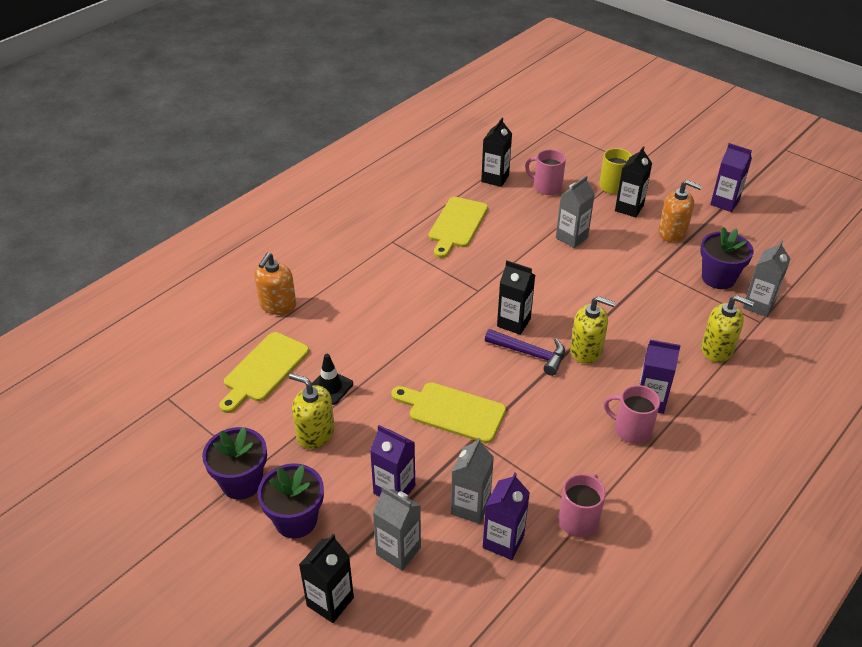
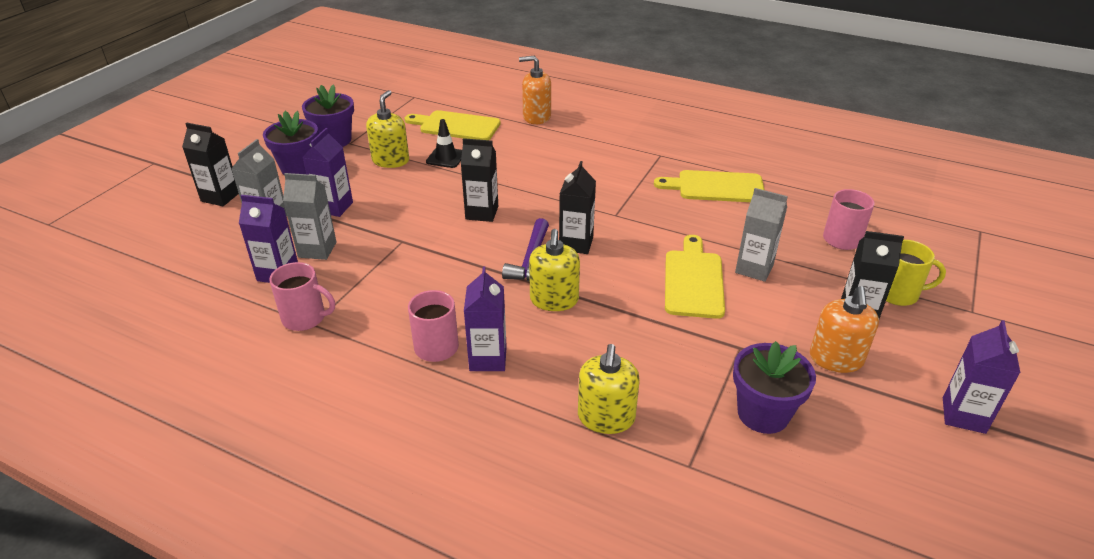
camera: 75 degrees right, 5 degrees down
(453, 411) = (434, 224): yellow cutting board -> yellow cutting board (693, 280)
(495, 178) = (823, 200): black carton -> black carton (482, 213)
(758, 305) = (726, 463): grey carton -> none

